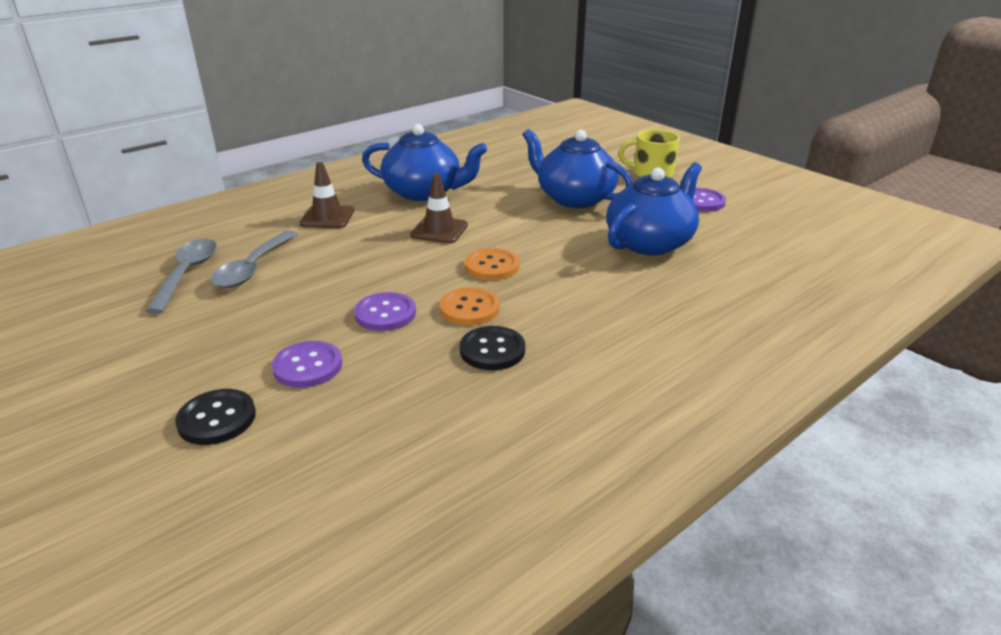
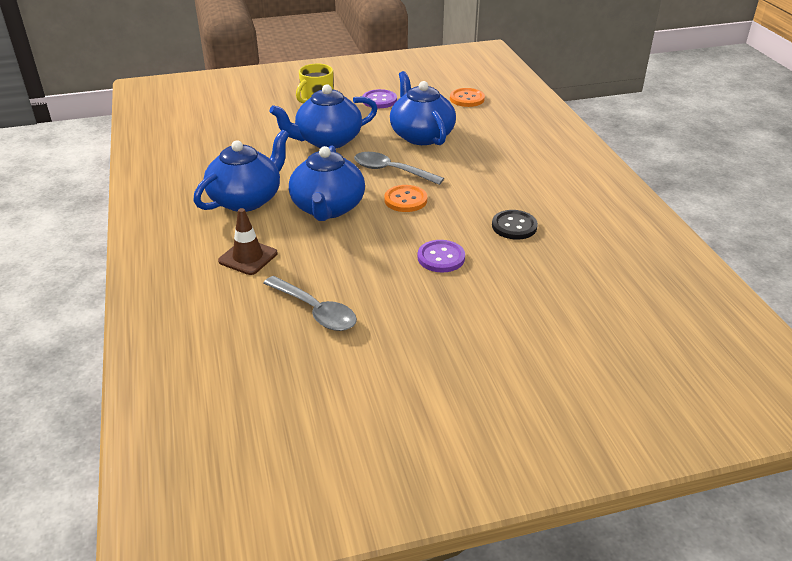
camera: 65 degrees left, 5 degrees up
(187, 274) = (294, 350): grey spoon -> grey spoon (391, 171)
(217, 419) = (533, 350): black button -> none
(308, 366) = (490, 302): purple button -> none
(439, 230) = (328, 208): brown traffic cone -> blue teapot
(469, 308) = (458, 222): orange button -> orange button (467, 99)

